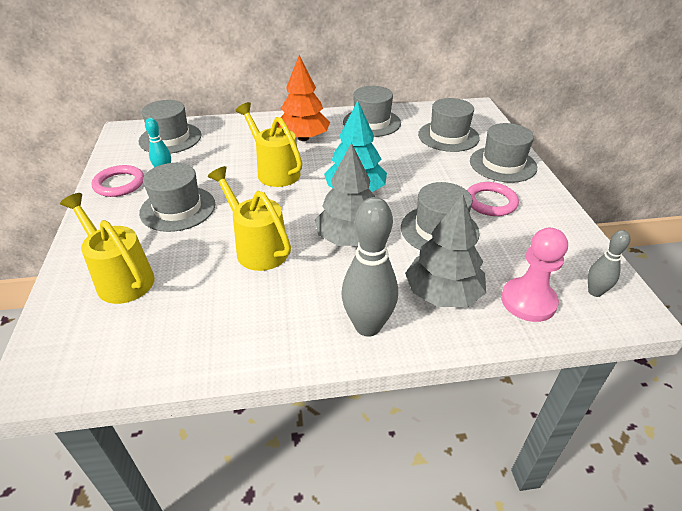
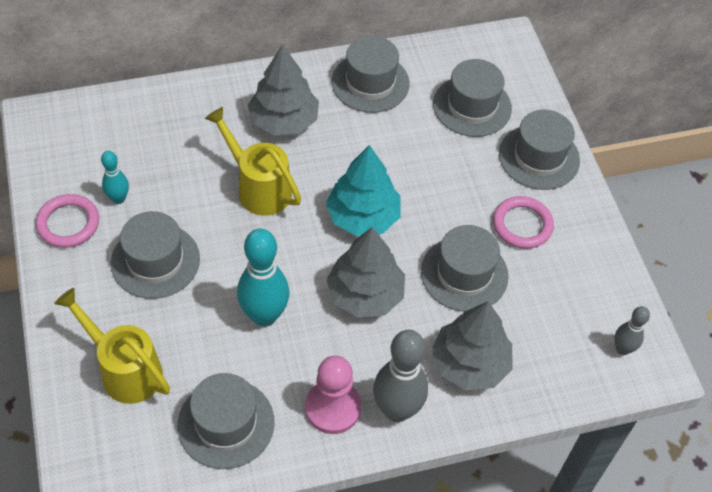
camera: 10 degrees left, 15 degrees up
(170, 138) = (105, 131): grey hat -> grey hat (226, 423)
(257, 248) = (264, 315): yellow watering can -> turquoise bowling pin
(303, 138) = (284, 120): orange tree -> grey tree
(528, 301) = (555, 366): pink pawn -> pink pawn (333, 408)

